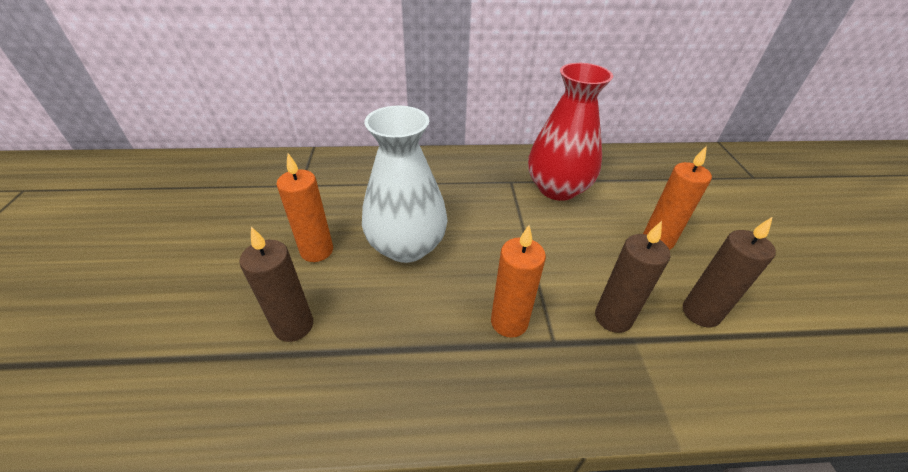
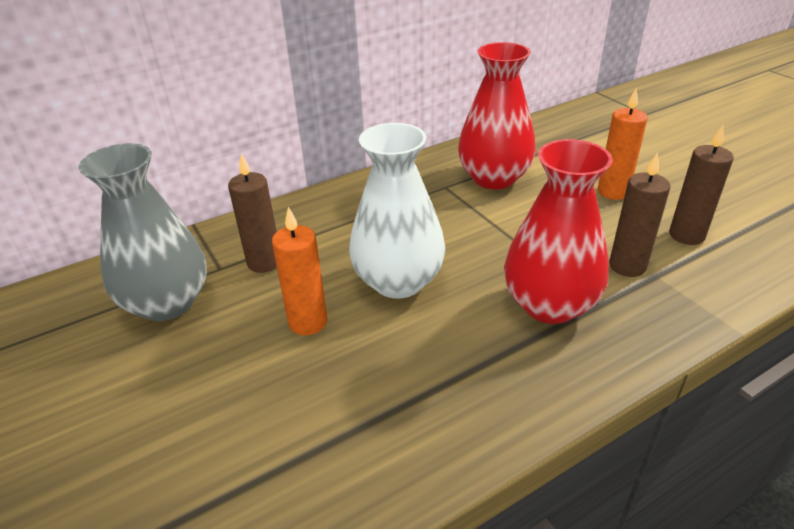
camera: 25 degrees left, 5 degrees down
(248, 197) = (167, 303): none -> grey vase
(294, 326) = (354, 395): brown candle -> brown candle (264, 262)
(509, 322) = (549, 305): orange candle -> red vase

